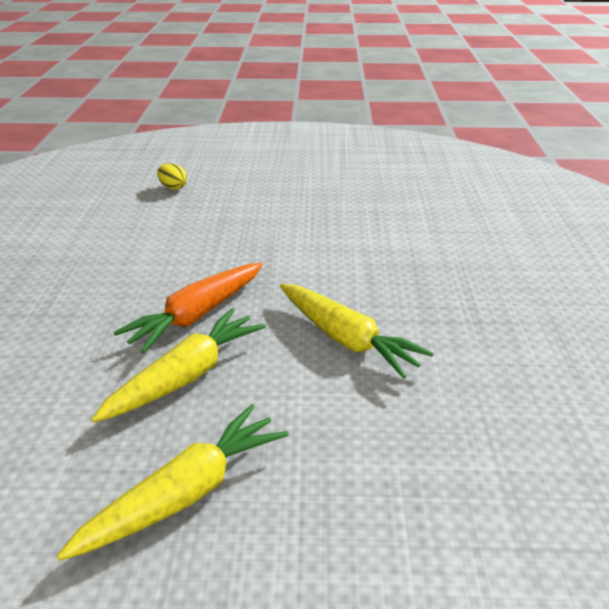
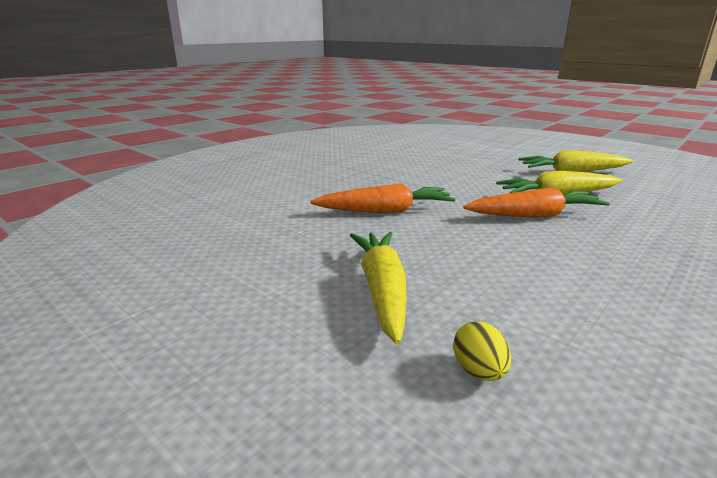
camera: 140 degrees left, 10 degrees down
(340, 260) = (385, 211): none -> orange carrot
(346, 339) = (444, 183): yellow carrot -> yellow carrot (382, 290)

